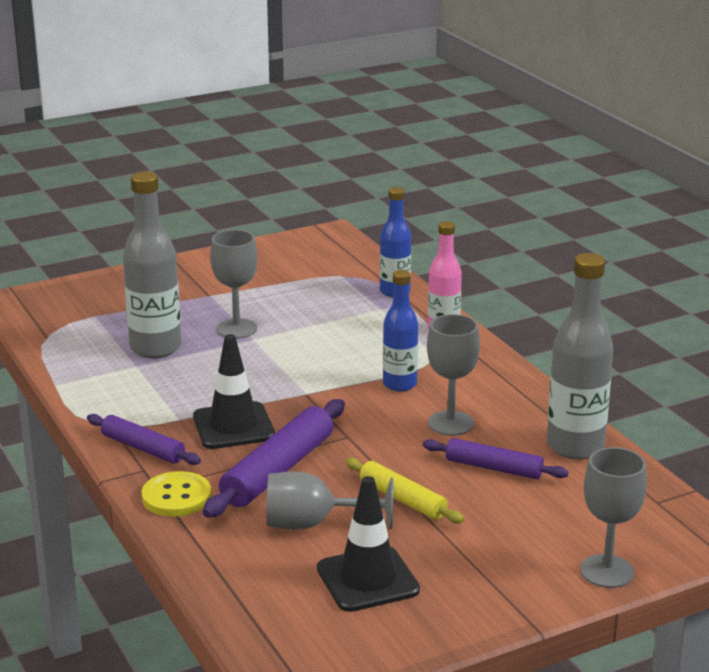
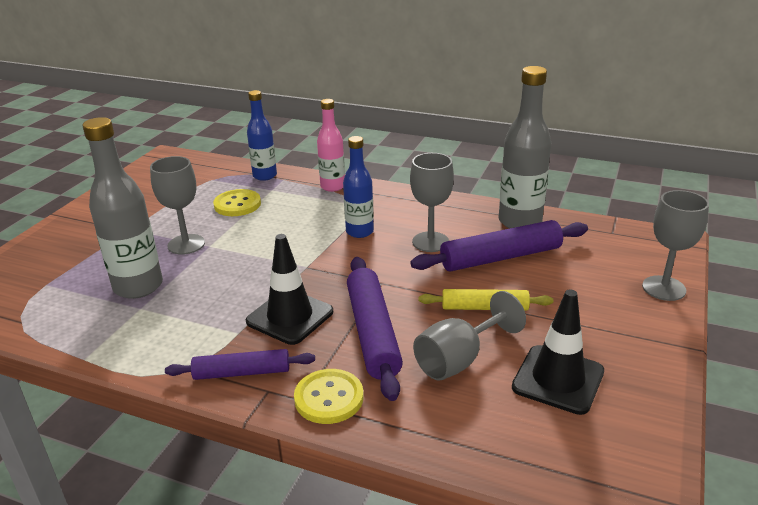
camera: 40 degrees left, 5 degrees up
(329, 310) = (237, 204): none -> yellow button
(494, 468) = (500, 257): purple rolling pin -> purple rolling pin, size x1.60

